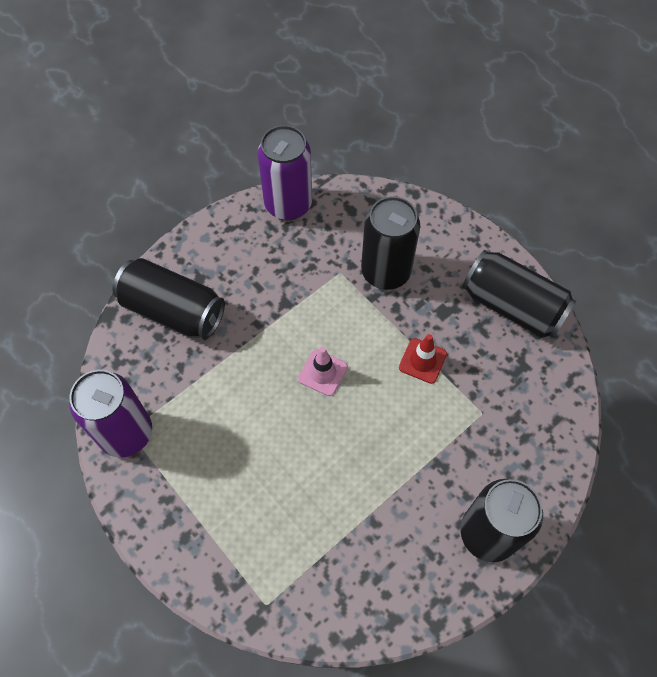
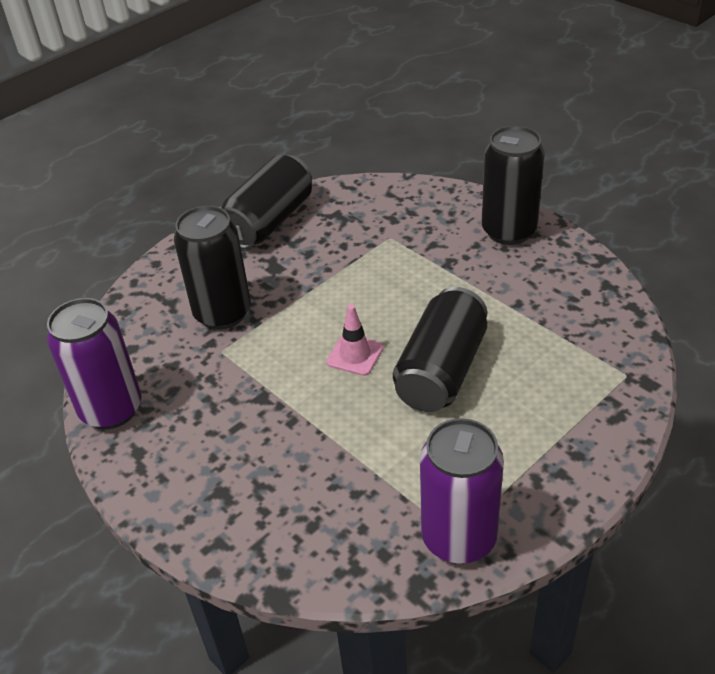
camera: 90 degrees left, 20 degrees down
(173, 310) = (271, 514): black can -> black can (441, 370)
(422, 361) = (335, 279): red traffic cone -> none

